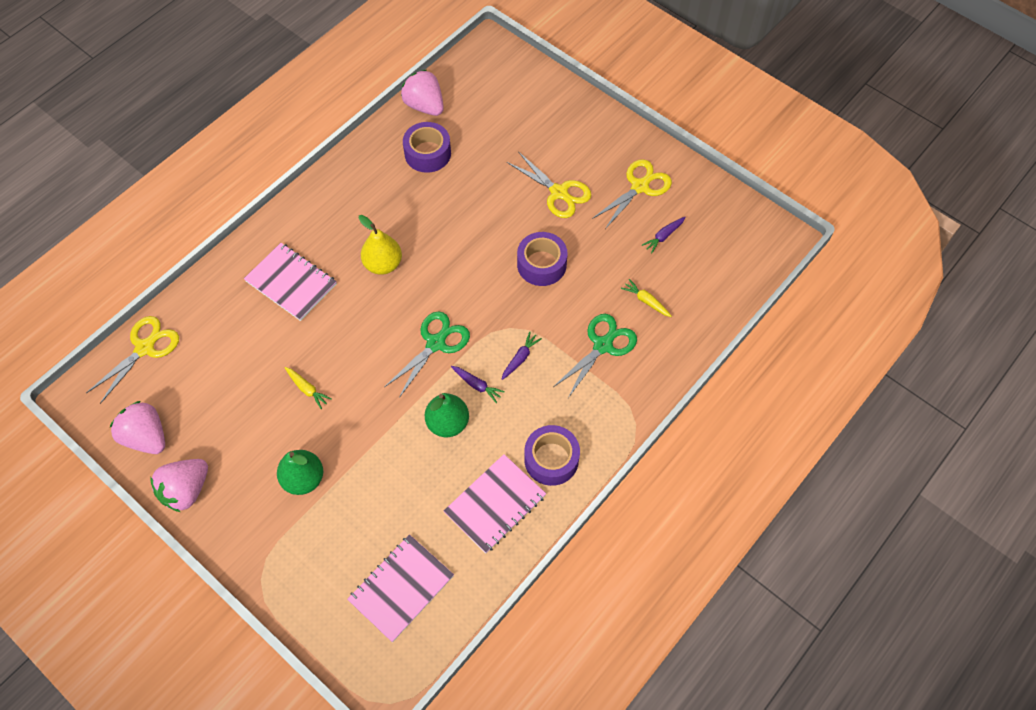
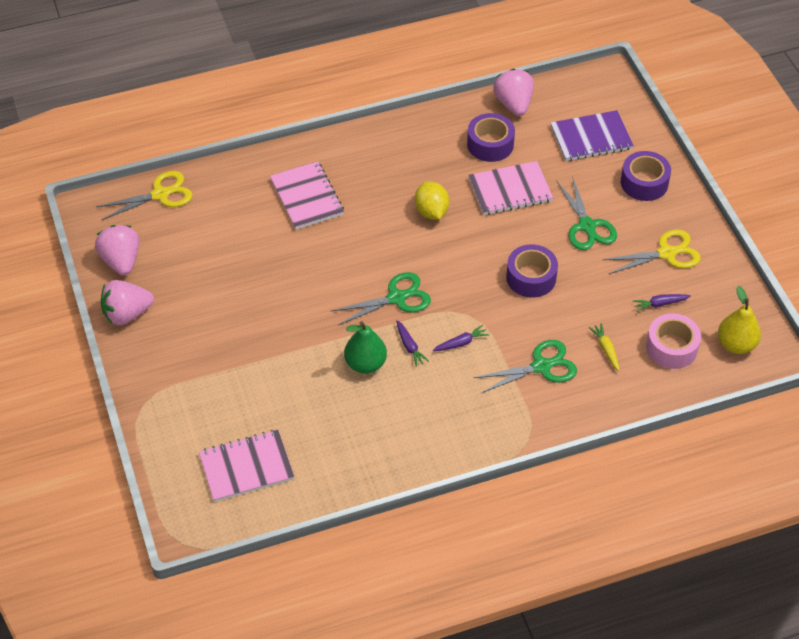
camera: 30 degrees right, 10 degrees down
(303, 479) = (222, 349): green pear -> none
(307, 389) = (267, 284): yellow carrot -> none
(383, 264) = (393, 216): yellow pear -> yellow pear (736, 344)
(415, 243) = (431, 211): none -> yellow lemon
(495, 504) = (364, 444): pink notebook -> pink notebook (510, 190)
(511, 108) = (591, 138): none -> purple notebook
(551, 459) = (434, 433): purple tape -> purple tape (644, 183)
(559, 192) = (587, 226): yellow scissors -> green scissors
(698, 272) = (671, 347): none -> pink tape

